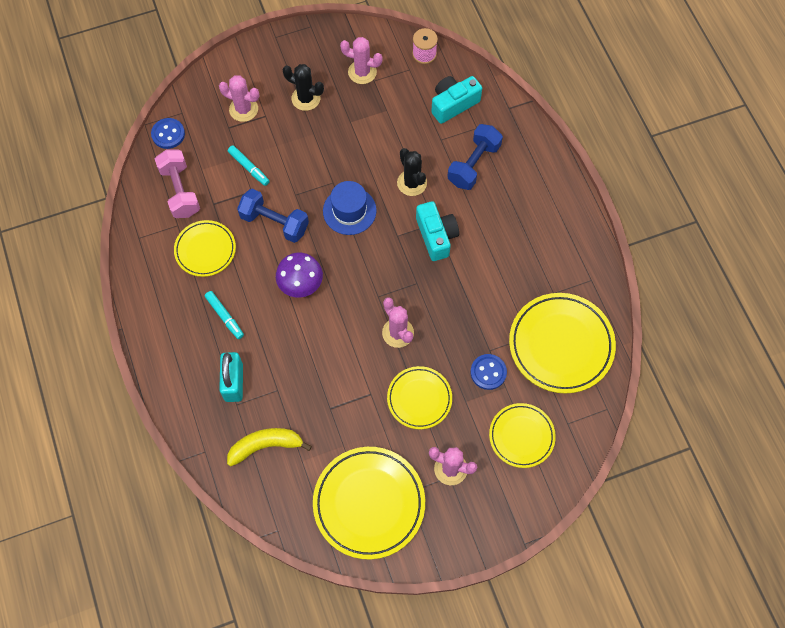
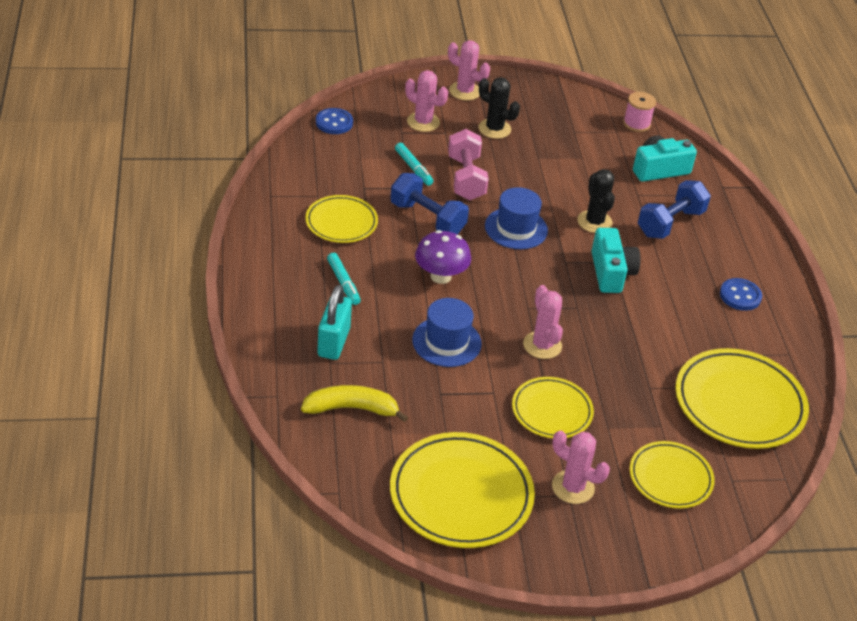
camera: 10 degrees right, 25 degrees down
(180, 191) = (330, 169): pink dumbbell -> pink dumbbell (466, 178)
(322, 353) = (446, 342): none -> blue hat
(362, 72) = (563, 122): pink cactus -> pink cactus (465, 91)
(488, 372) = (643, 407): blue button -> blue button (740, 296)

